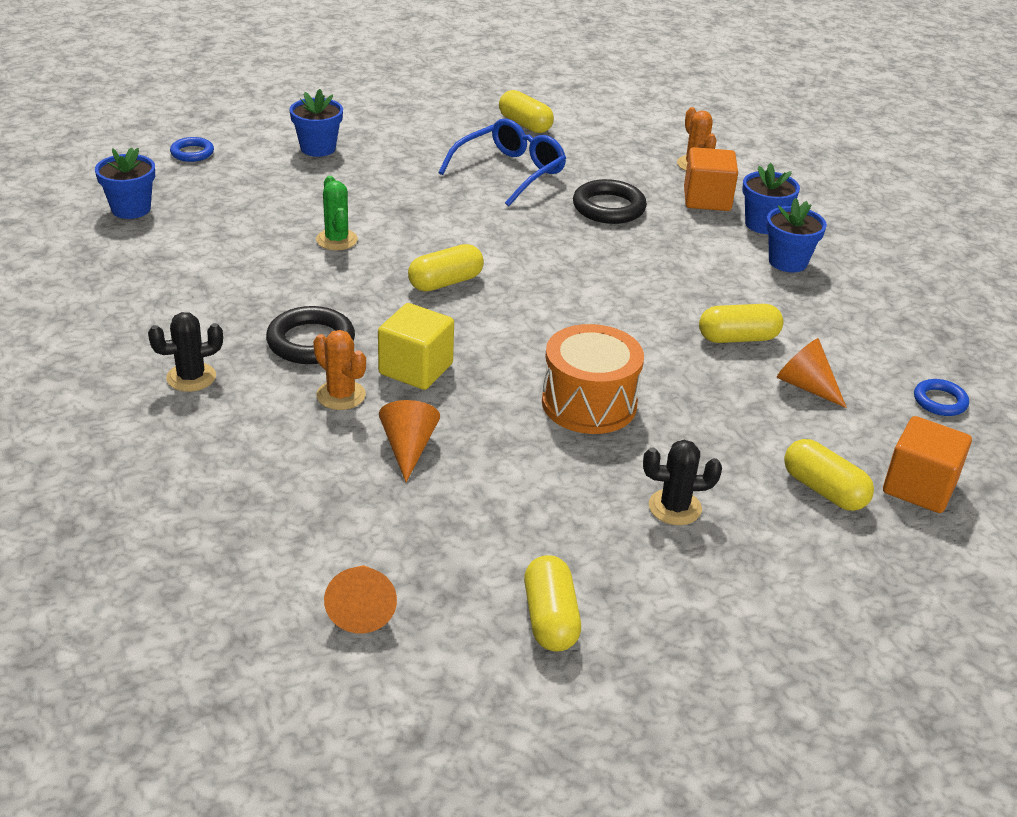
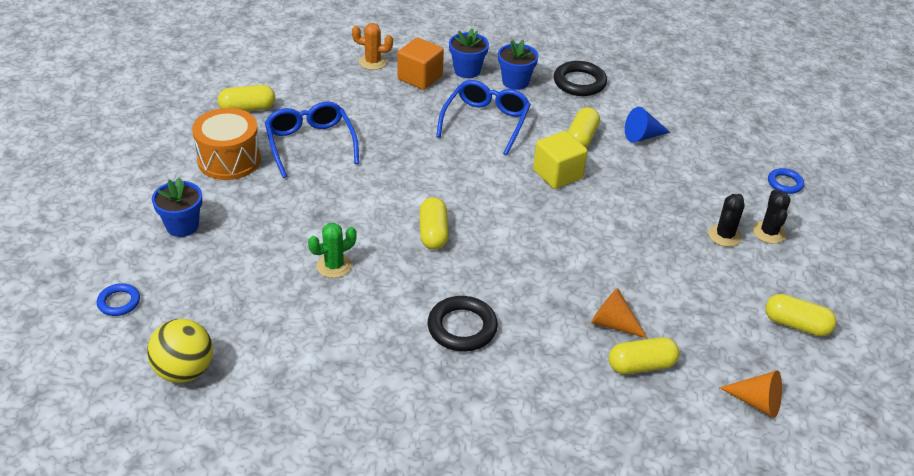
camera: 60 degrees left, 5 degrees up
(131, 209) = (184, 371): blue flower pot -> yellow ball
(191, 377) = (466, 408): black cactus -> black cactus (769, 232)
(336, 240) = (334, 266): green cactus -> green cactus turned 45 degrees counterclockwise
(341, 395) = (536, 335): orange cactus -> none
(416, 369) = (528, 287): yellow cube -> yellow cube (557, 174)
(589, 403) = (611, 226): orange drum -> orange drum (229, 160)
(608, 207) = (396, 121): black ring -> black ring (579, 82)
(681, 263) = (486, 122): none -> blue glasses
(806, 386) = (642, 136): orange cone -> blue cone
(824, 490) = (736, 175): yellow capsule -> yellow capsule (641, 365)
(919, 487) = (749, 142): orange cube -> none
(940, 401) = (682, 98): blue ring -> blue ring (785, 183)

